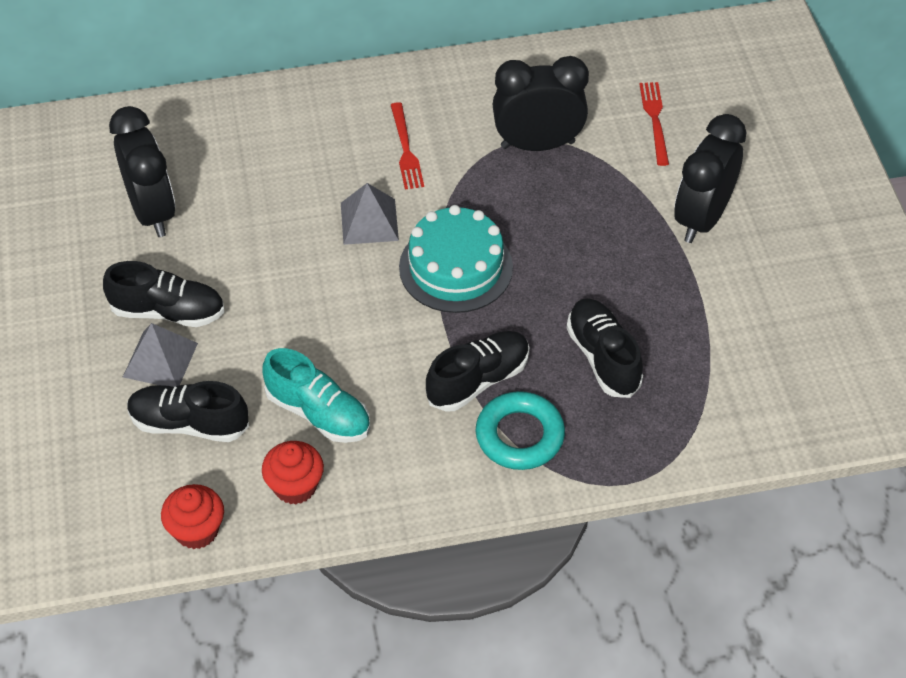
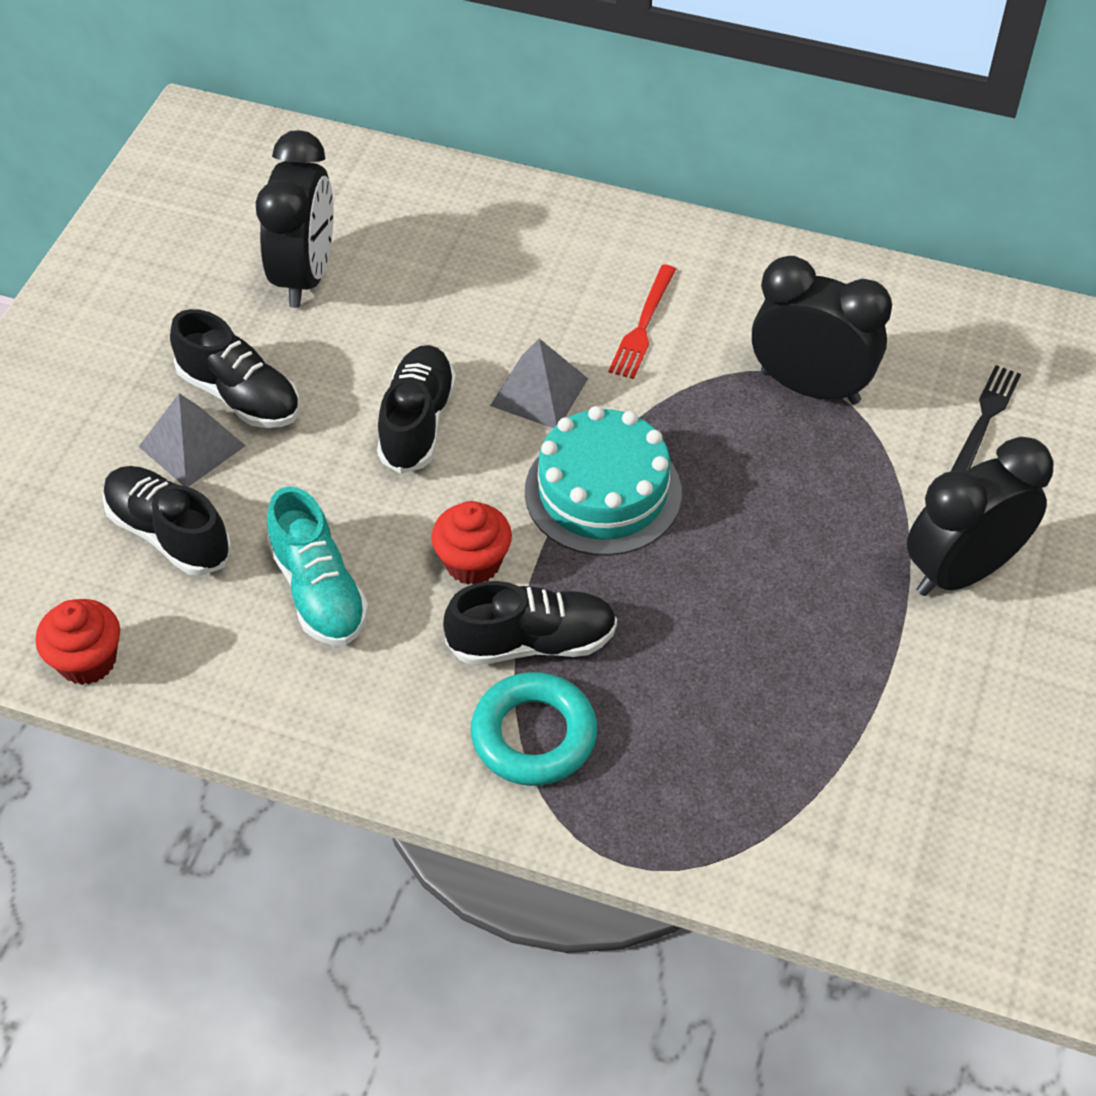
camera: 30 degrees right, 0 degrees up
(295, 486) = (230, 664): red cupcake -> red cupcake (473, 563)
(603, 357) = (707, 688): black shoe -> black shoe (417, 422)
(655, 120) = (984, 420): red fork -> black fork

